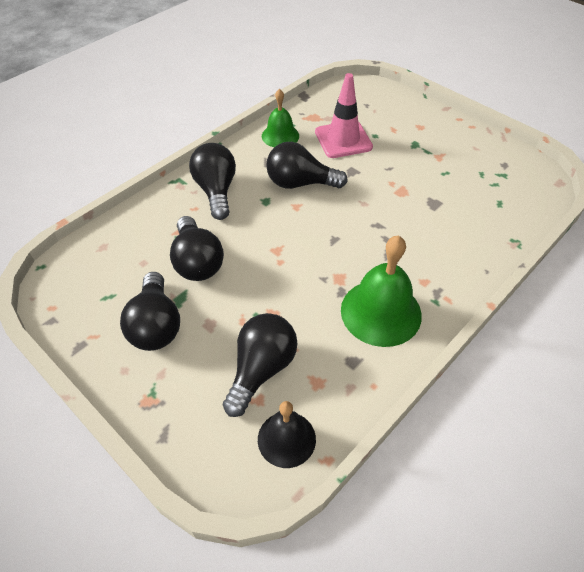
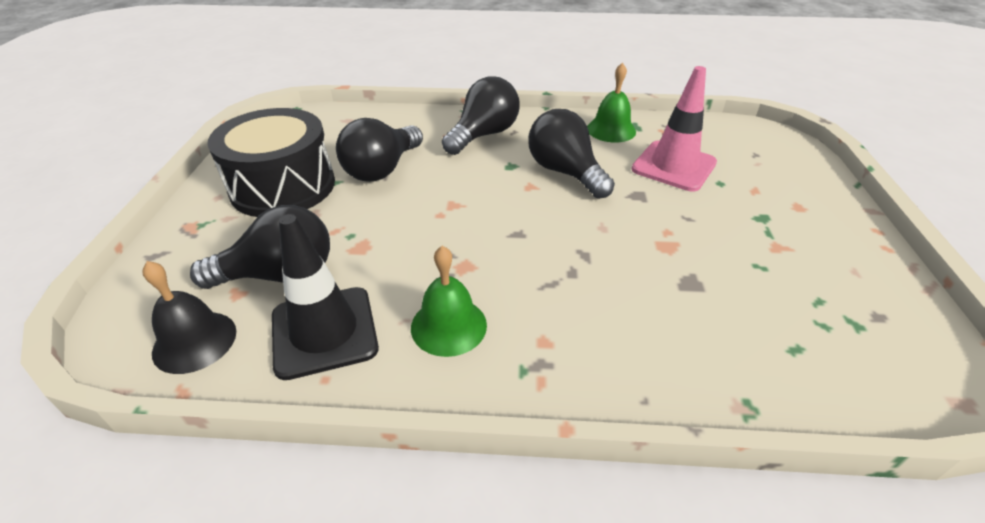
camera: 50 degrees right, 10 degrees down
(156, 325) = (283, 186): black light bulb -> black drum
(336, 369) = (324, 332): none -> black traffic cone
(381, 312) = (448, 326): green bell -> green bell, size x0.62

